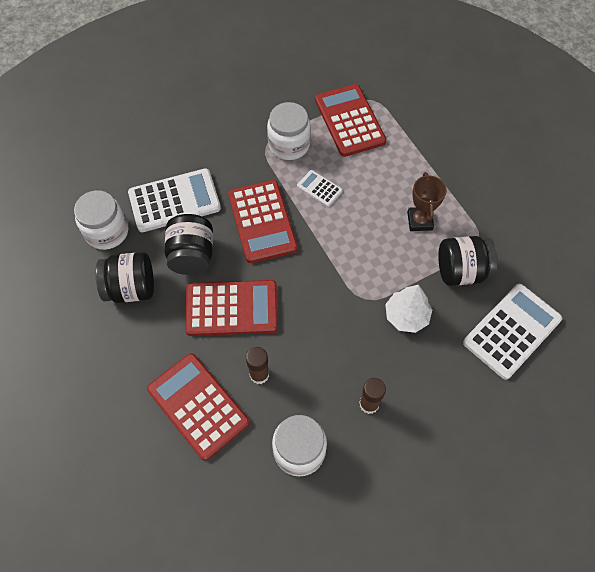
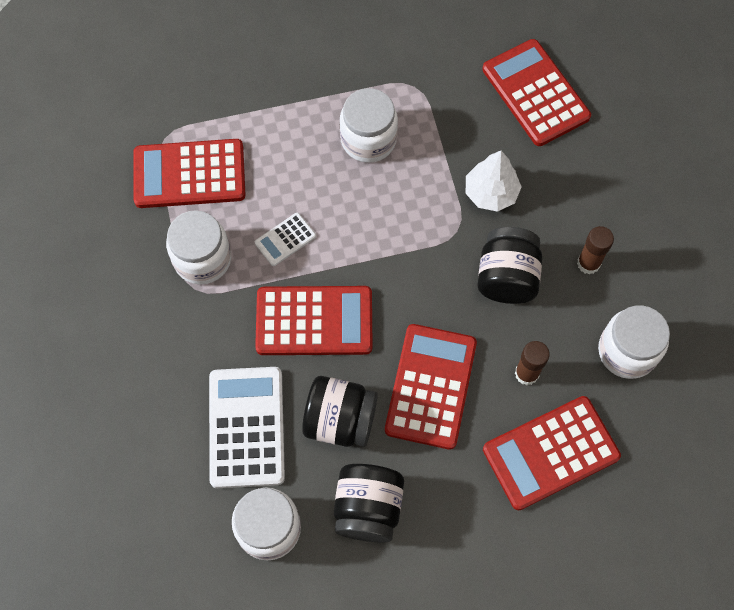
camera: 75 degrees left, 5 degrees up
(419, 221) = (368, 139): brown trophy -> white jar
(461, 271) = (448, 117): black jar -> black jar (506, 277)
(512, 331) = (535, 93): white calculator -> red calculator

